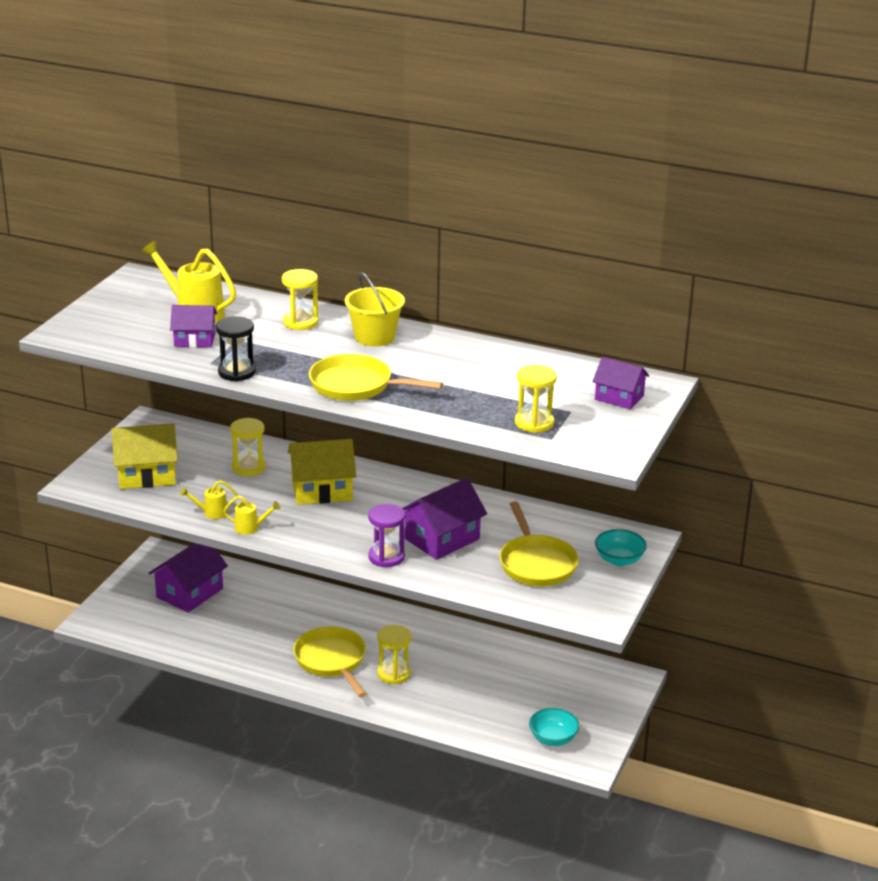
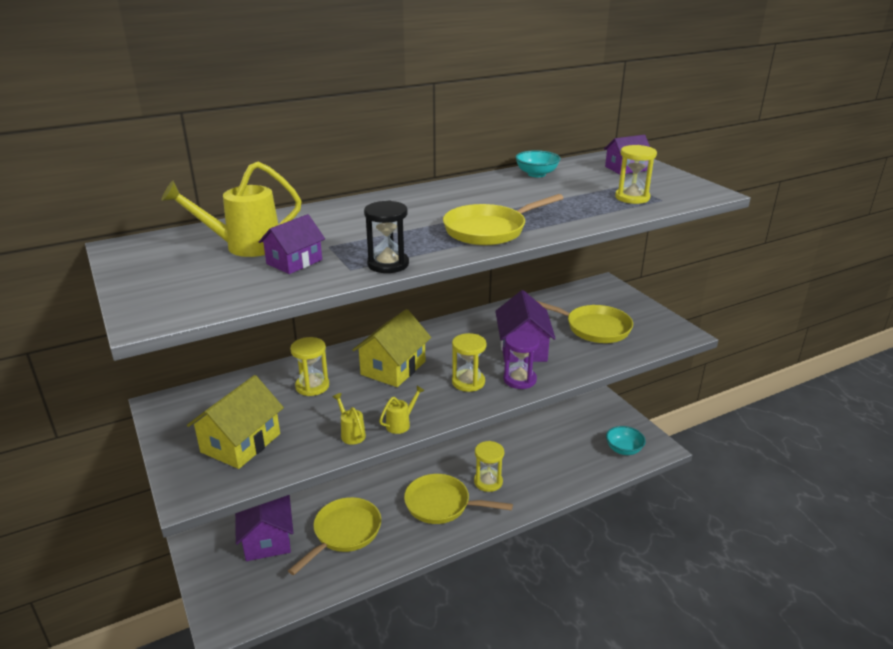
camera: 50 degrees left, 0 degrees up
(212, 513) = (351, 434): yellow watering can -> yellow watering can turned 120 degrees clockwise
(238, 627) = (344, 533): none -> yellow pan
(300, 322) = (346, 216): yellow hourglass -> yellow hourglass (468, 382)
(374, 337) = (419, 201): yellow bucket -> none
(619, 560) = (619, 301): turquoise bowl -> turquoise bowl (536, 174)

